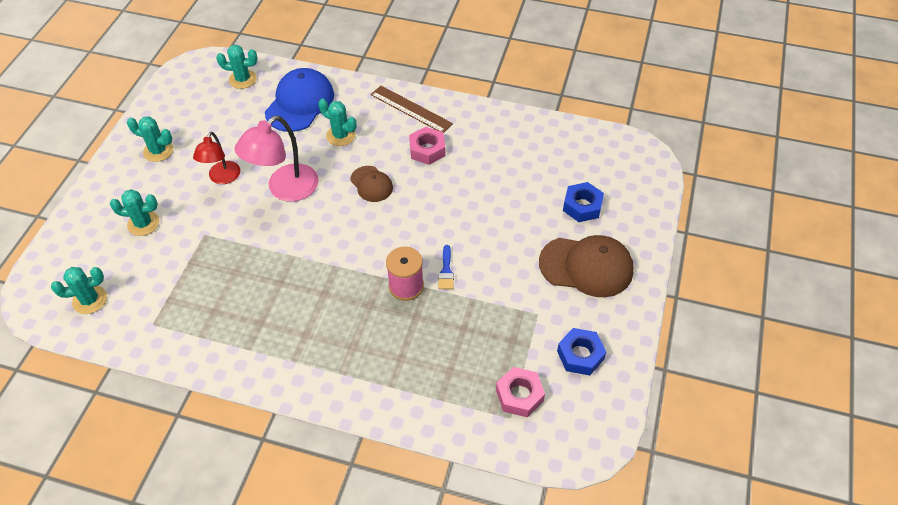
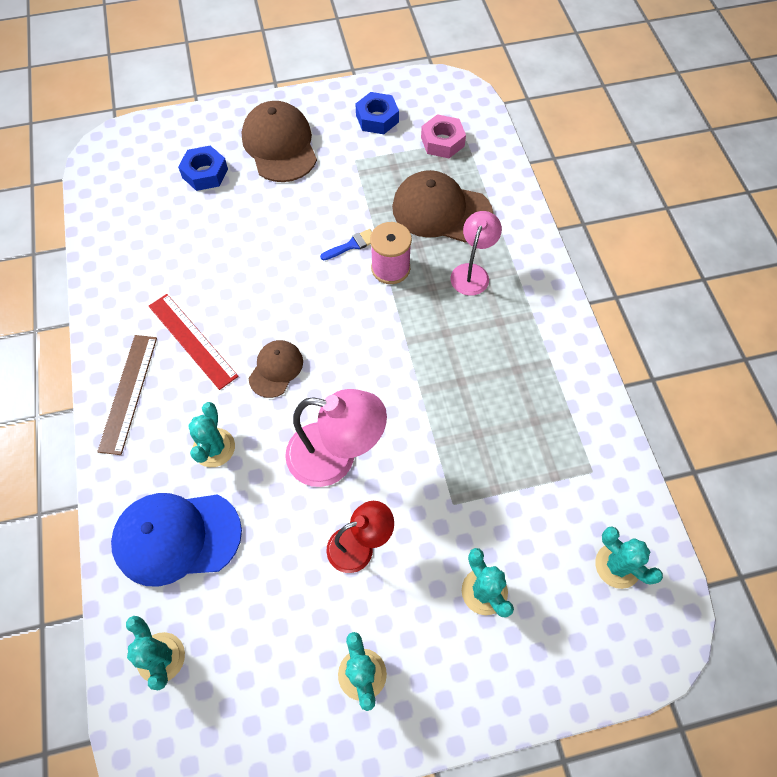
camera: 120 degrees left, 10 degrees up
(362, 340) = (472, 272): none -> pink lamp
(427, 150) = (192, 340): pink nut -> red ruler
(439, 351) = (441, 211): none -> brown cap

